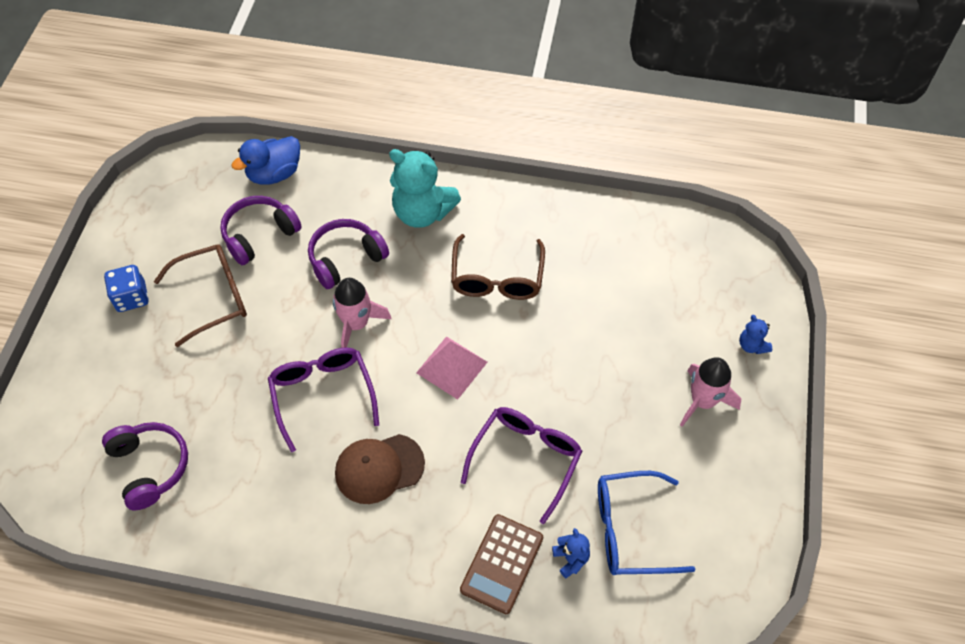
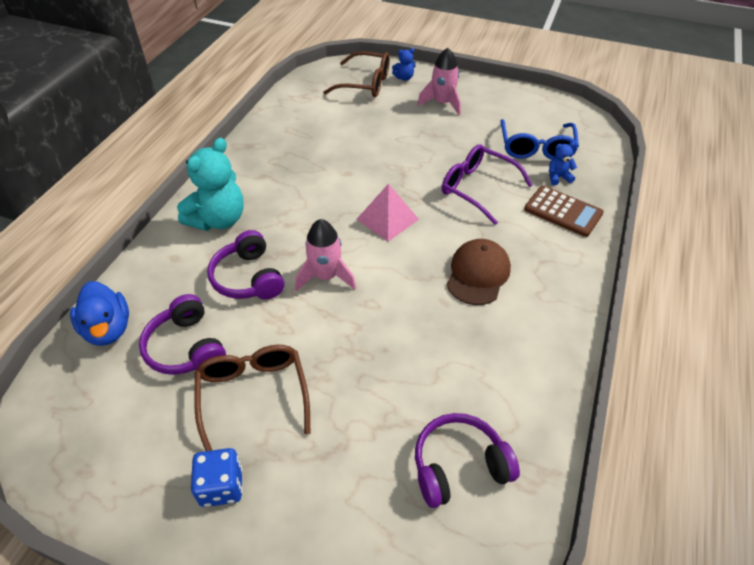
camera: 80 degrees left, 10 degrees down
(322, 394) = (397, 307): purple glasses -> none
(379, 468) = (478, 274): brown cap -> brown cap turned 150 degrees counterclockwise
(497, 278) = (308, 183): brown glasses -> brown glasses (365, 83)

